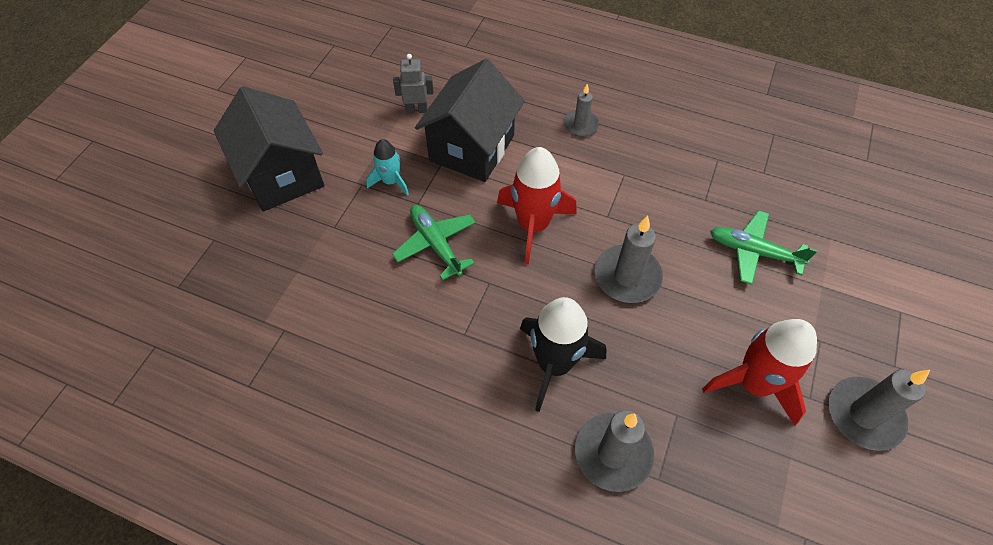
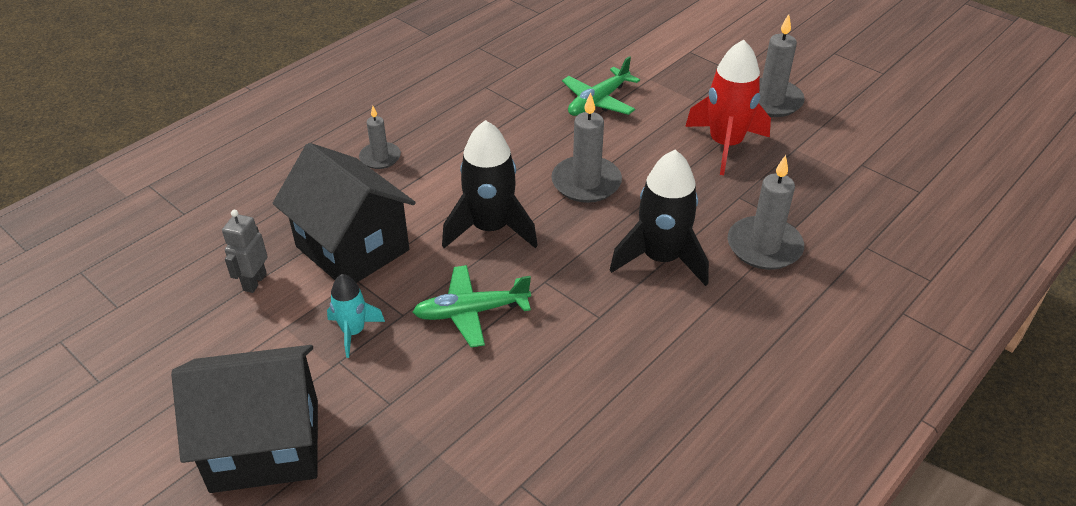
camera: 70 degrees left, 15 degrees down
(533, 225) = (490, 228): red rocket -> black rocket

